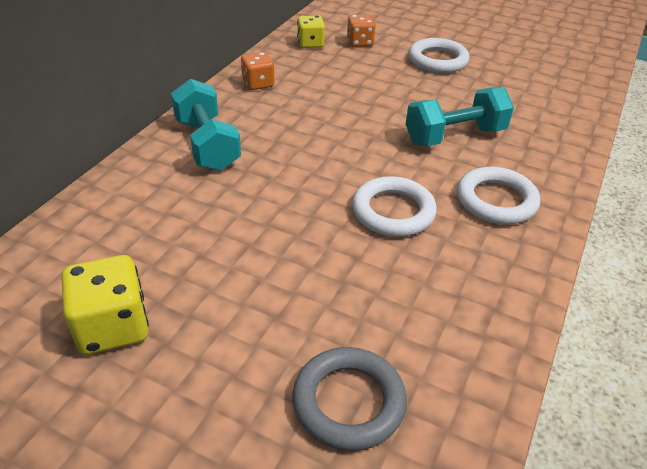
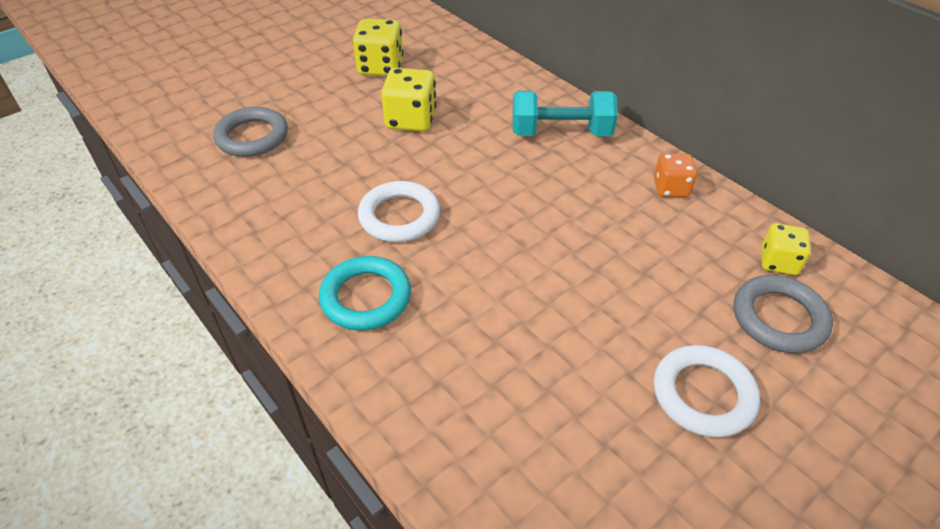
camera: 115 degrees right, 5 degrees up
(232, 253) = (411, 120): none -> yellow dice
(359, 42) = (779, 318): orange dice -> grey ring
(455, 136) = (493, 318): turquoise dumbbell -> none
(496, 201) = (366, 297): white ring -> turquoise ring

